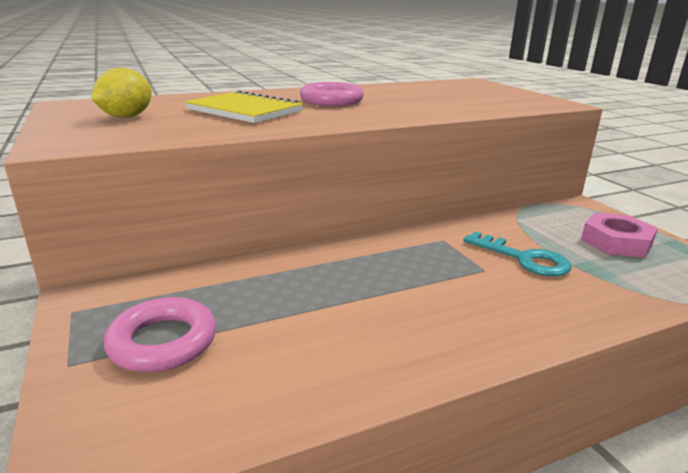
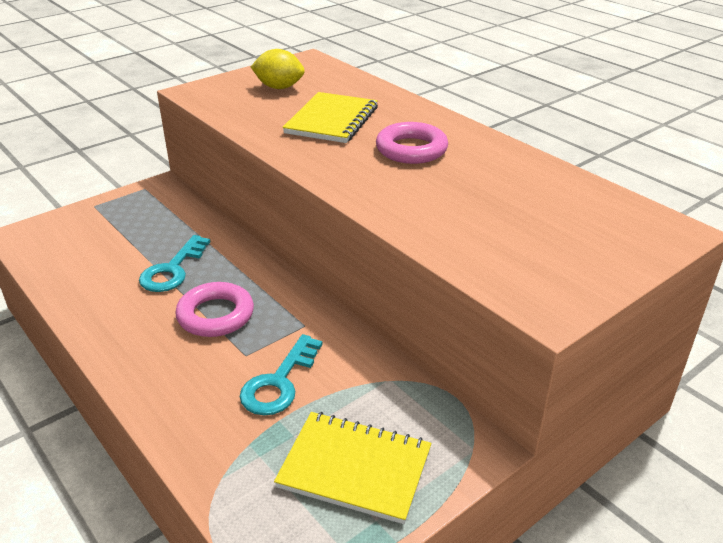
camera: 75 degrees right, 10 degrees up
(163, 341) = (116, 226): pink ring -> pink ring (215, 315)
(314, 300) = (173, 270): none -> turquoise key
(616, 242) = (354, 468): pink nut -> yellow notebook

